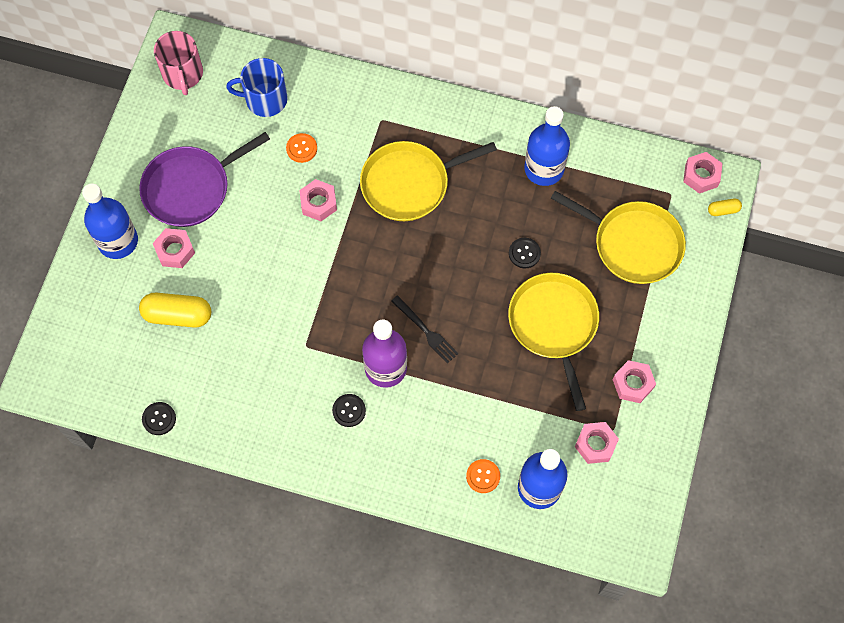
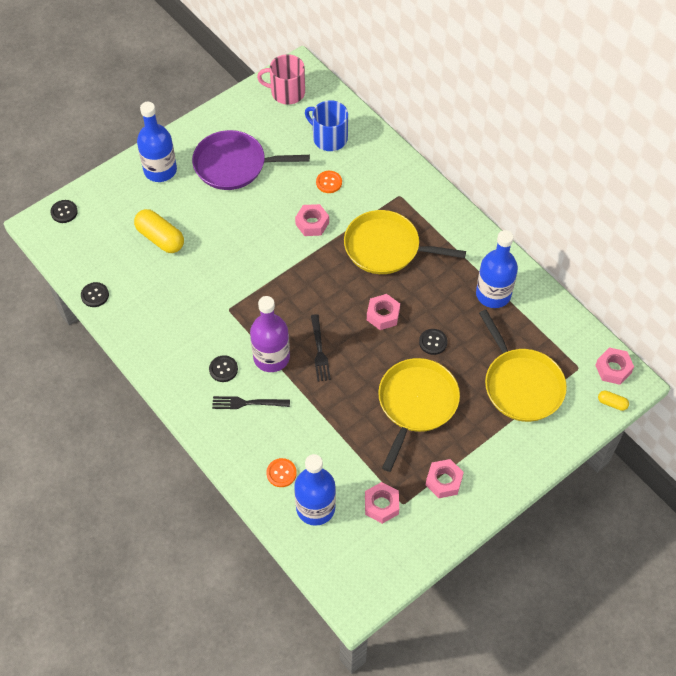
camera: 35 degrees right, 10 degrees down
(52, 350) = (64, 212): none -> black button
(175, 251) = (192, 197): pink nut -> pink nut (383, 315)
(182, 74) = (287, 92): pink mug -> pink mug turned 75 degrees clockwise
(398, 429) = (247, 403): none -> black fork

